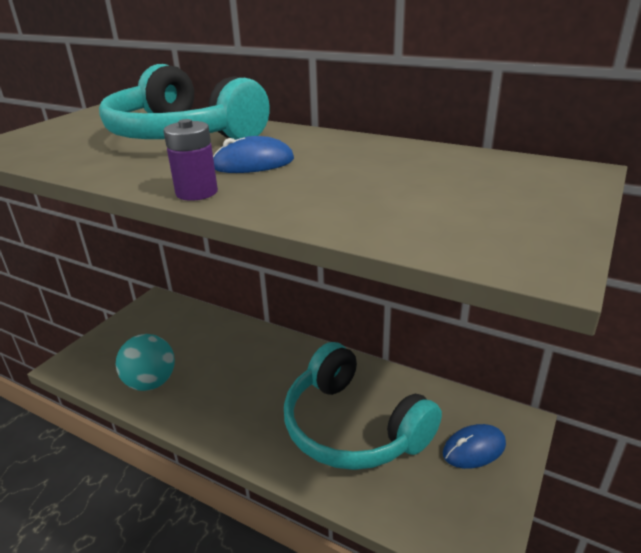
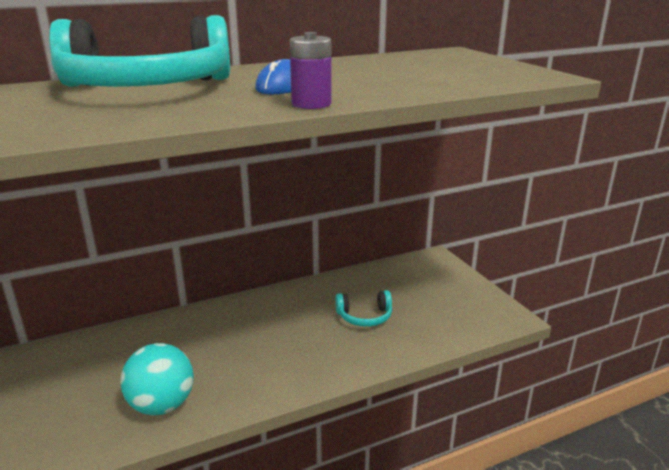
camera: 55 degrees left, 5 degrees down
(353, 426) = (364, 316): turquoise headphones -> turquoise headphones, size x0.44
(474, 449) = (437, 282): blue mouse -> none

